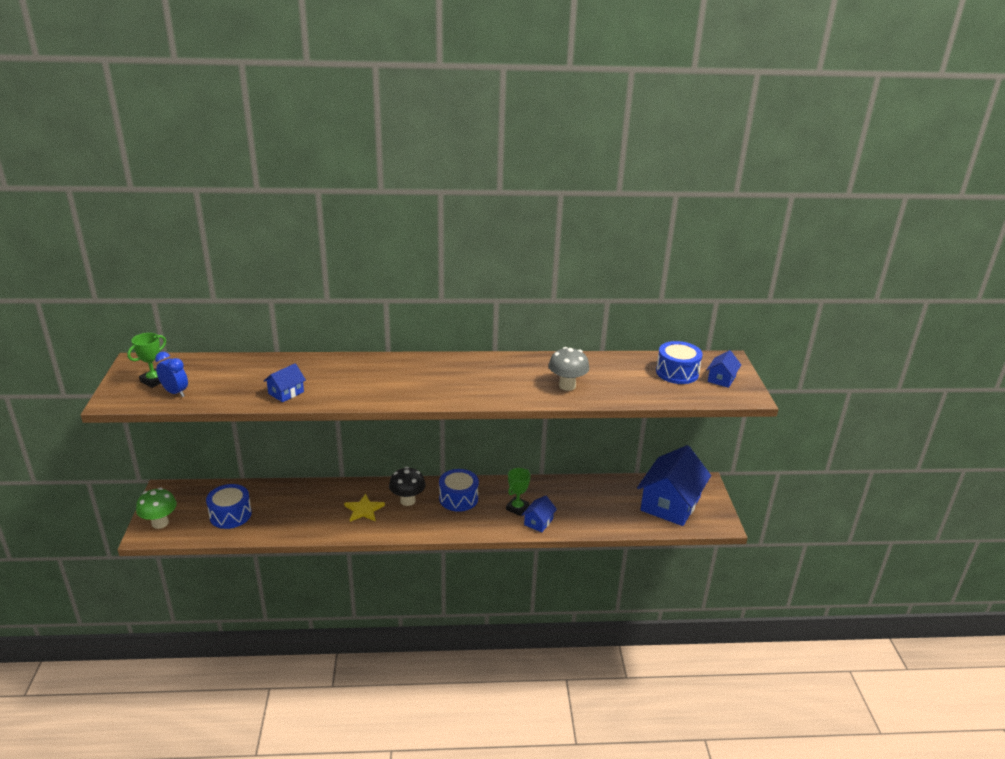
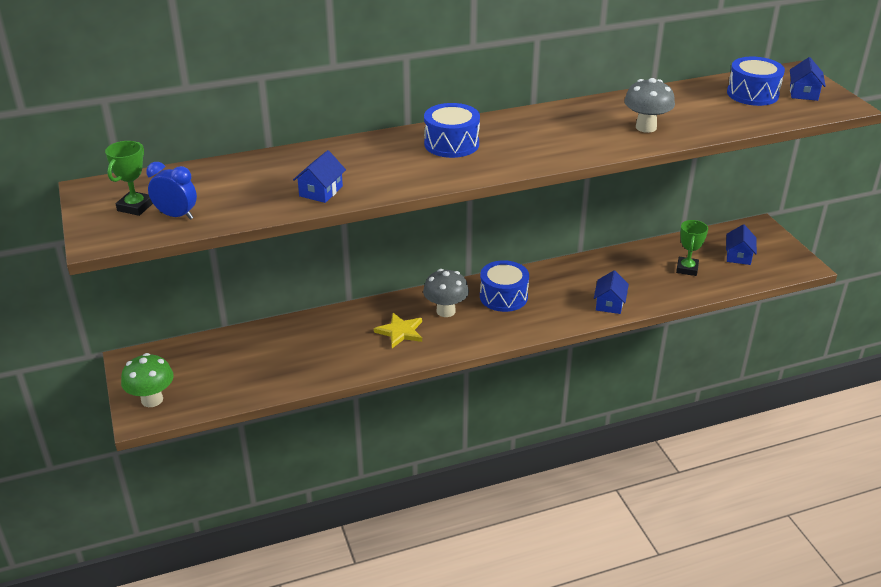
camera: 15 degrees left, 5 degrees up
(230, 515) = (238, 371): blue drum -> blue drum (451, 144)
(407, 500) = (445, 311): black mushroom -> grey mushroom
(517, 508) = (577, 294): green trophy -> green trophy (687, 269)
(670, 504) = (738, 256): blue house -> blue house, size x0.44

